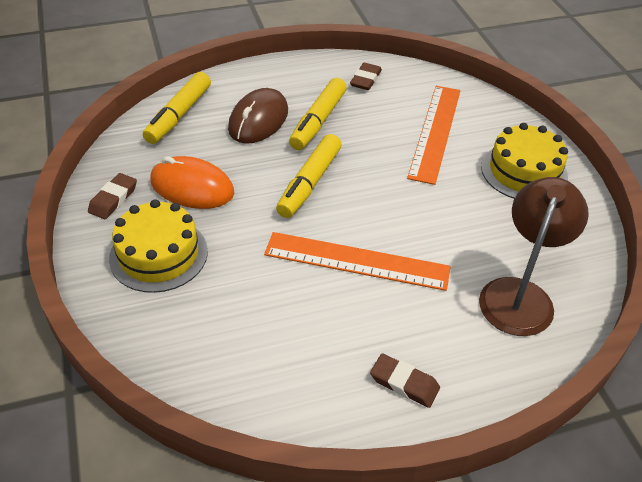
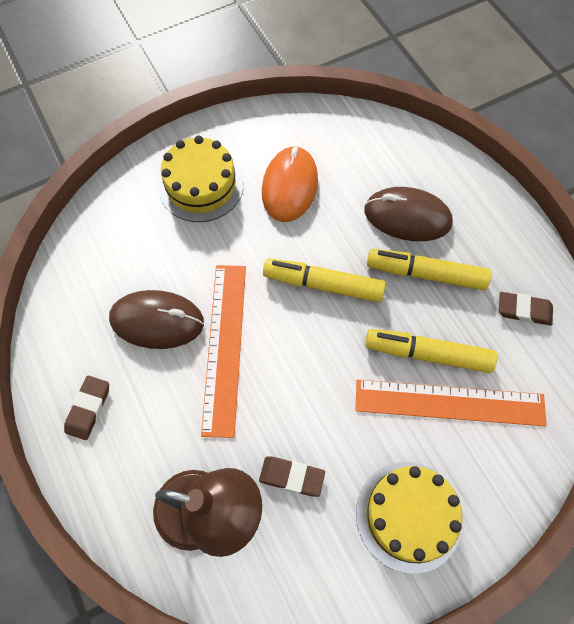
camera: 80 degrees right, 20 degrees up
(113, 199) = (259, 132): brown eraser -> brown eraser (291, 477)
(178, 115) = (390, 146): yellow marker -> yellow marker (427, 354)
(314, 311) = (157, 321): none -> brown mouse

